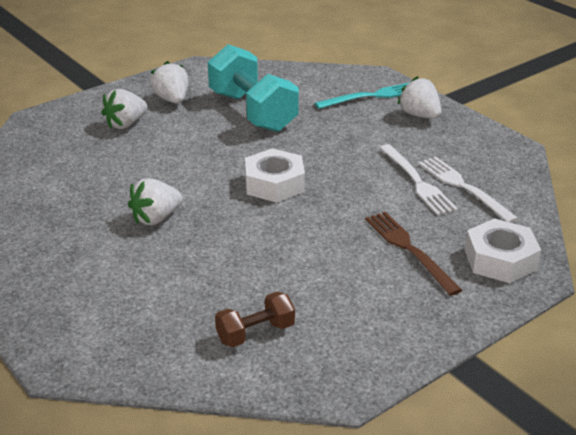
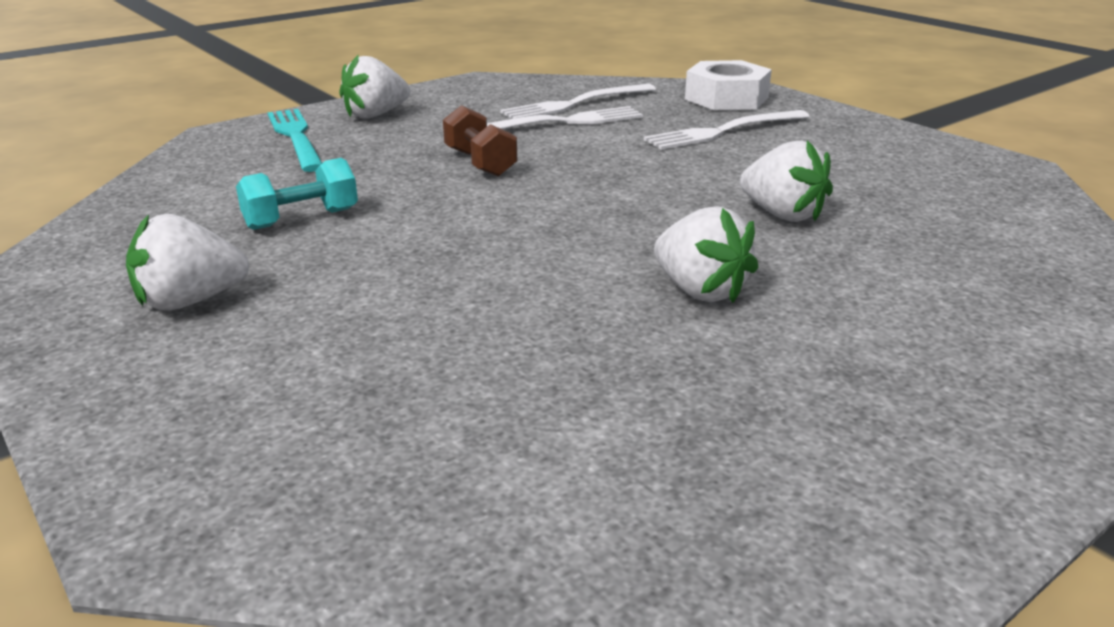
camera: 90 degrees left, 5 degrees down
(126, 124) = (290, 353): white strawberry -> white strawberry (782, 214)
(252, 112) = (301, 219): turquoise dumbbell -> turquoise dumbbell, size x0.50
(255, 333) = (956, 208): brown dumbbell -> brown dumbbell (480, 163)
(274, 184) = (570, 200): white nut -> none
(409, 249) = (723, 131): brown fork -> white fork

